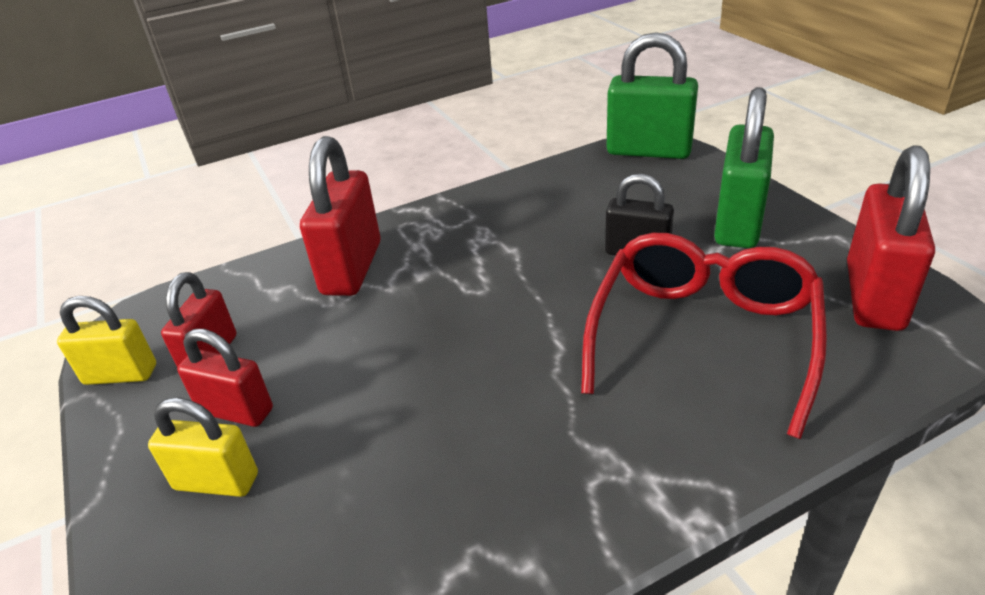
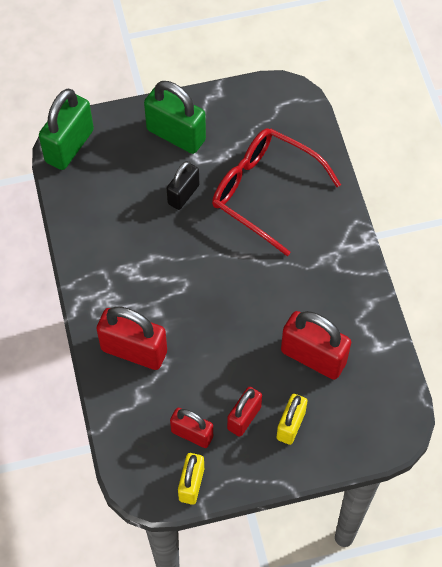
camera: 80 degrees left, 25 degrees up
(873, 296) = (262, 109): red padlock -> red padlock (313, 357)

